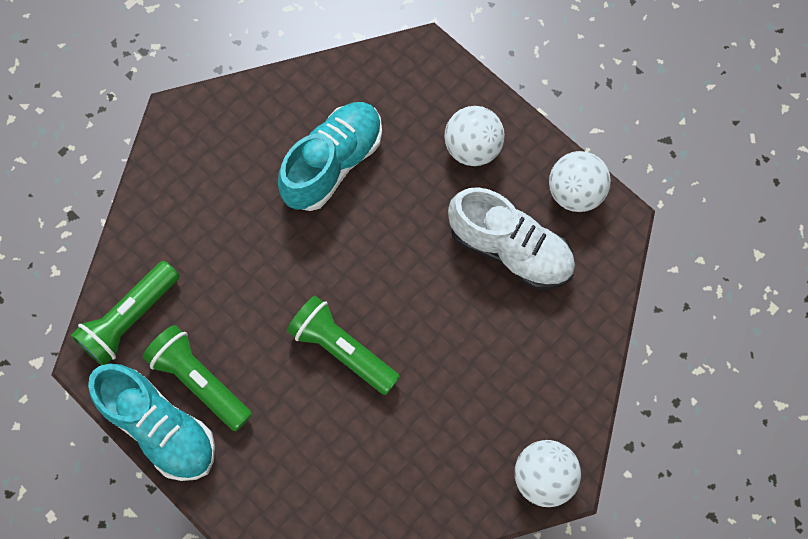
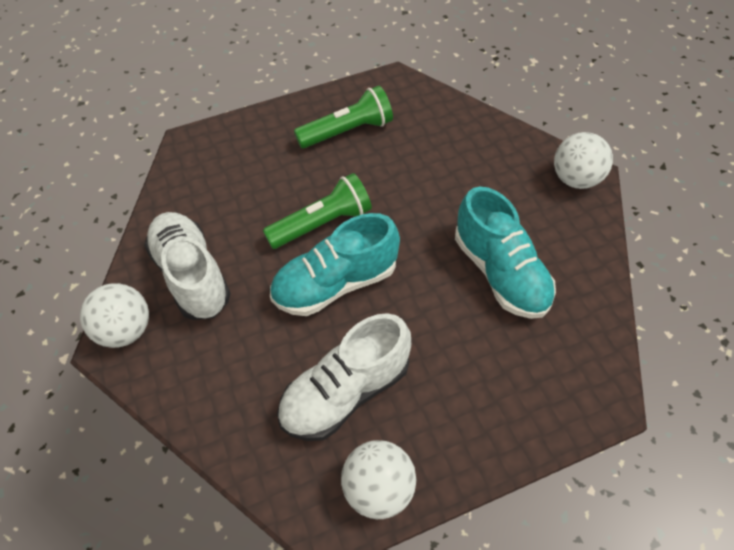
camera: 115 degrees right, 15 degrees down
(130, 319) = (417, 105): green flashlight -> none
(160, 427) = (326, 102): turquoise shoe -> turquoise shoe (335, 283)
(458, 448) = (192, 275): none -> white shoe
(472, 148) = (473, 402): white ball -> white ball (575, 179)

